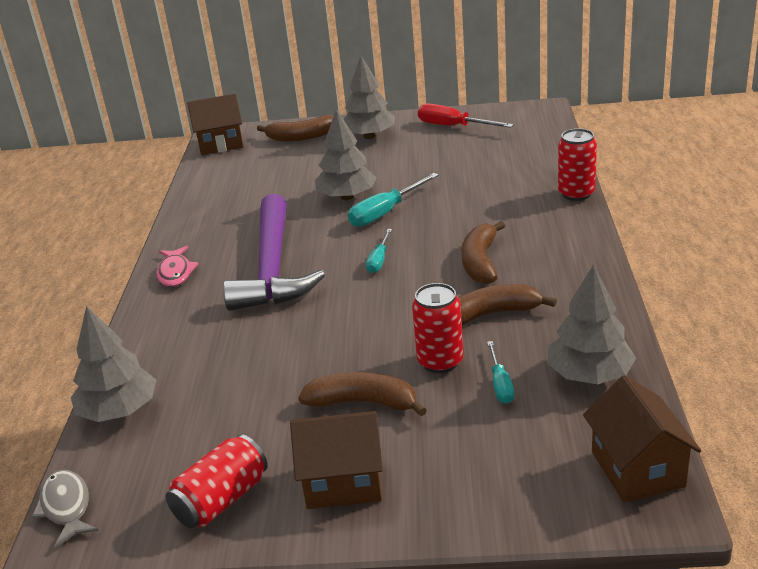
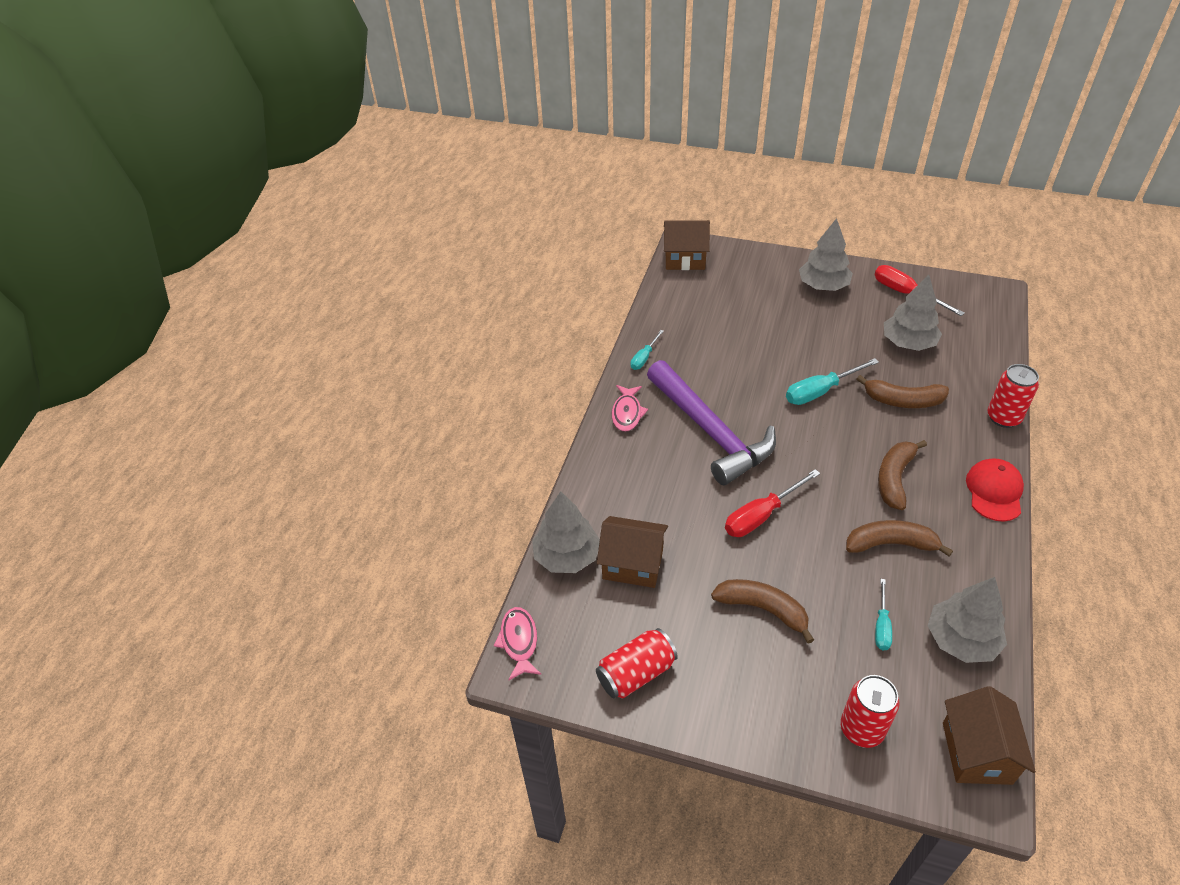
camera: 15 degrees right, 15 degrees up
(66, 507) = (519, 641): grey fish -> pink fish
(273, 268) = (710, 431): purple hammer -> purple hammer turned 45 degrees counterclockwise
(301, 137) = (759, 270): brown banana -> brown banana (903, 401)
(343, 482) = (733, 686): brown house -> brown house (633, 564)
(344, 323) = (761, 515): none -> red screwdriver
(347, 197) = (789, 361): grey tree -> grey tree (908, 343)
(379, 260) = (804, 450): turquoise screwdriver -> turquoise screwdriver (644, 358)
(440, 361) = (835, 584): red can -> red can (861, 729)
(585, 250) = (994, 491): none -> red cap

